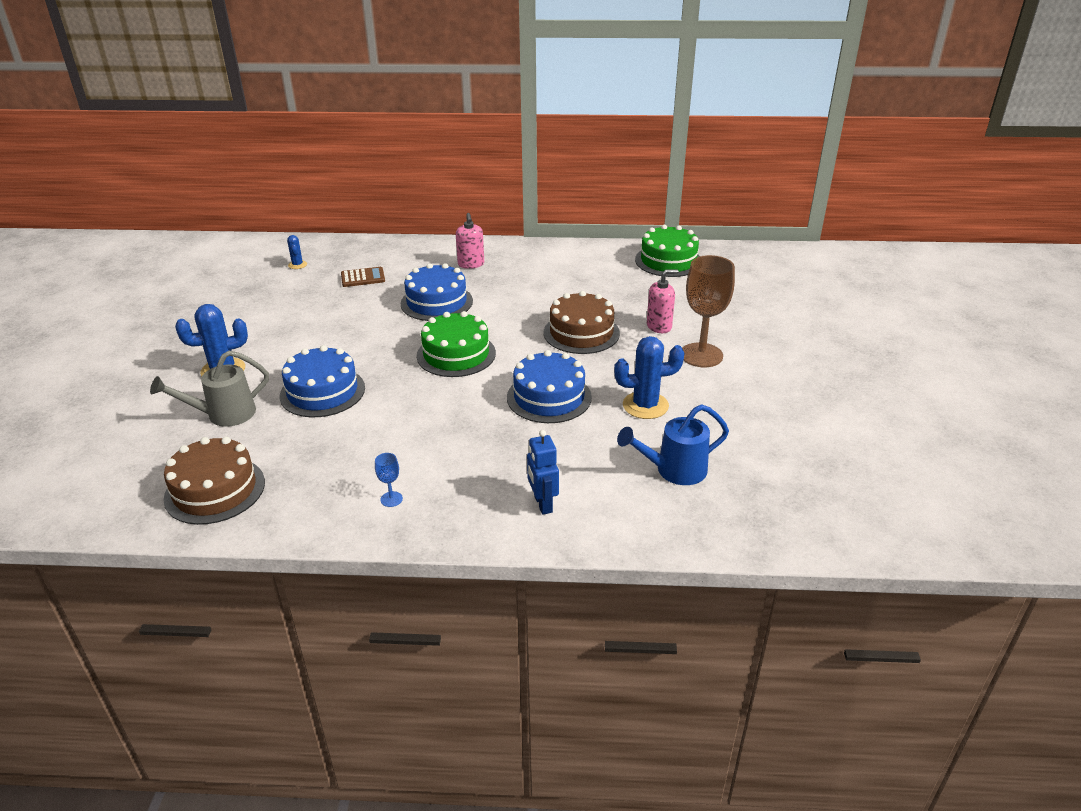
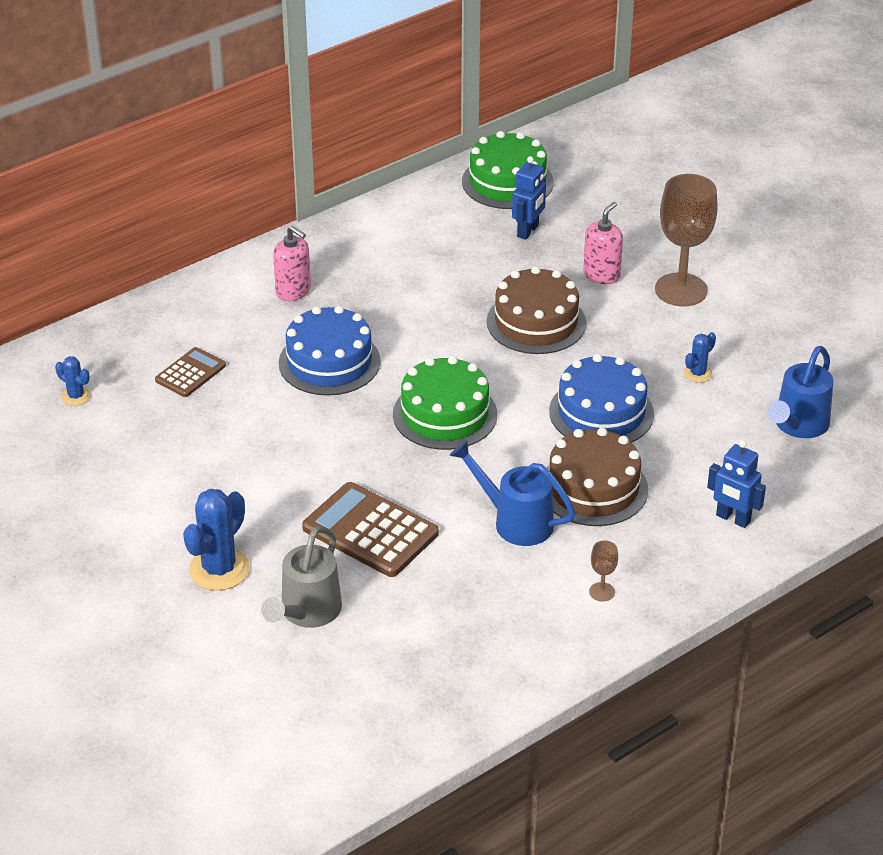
camera: 40 degrees left, 5 degrees up
(215, 490) = (427, 683): brown cake -> brown cake (593, 488)
(322, 392) = (370, 531): blue cake -> brown calculator
(391, 499) = (602, 592): blue goblet -> brown goblet
(405, 429) = (515, 521): none -> blue watering can
(645, 287) = (528, 231): none -> blue robot
(645, 405) = (698, 373): blue cactus -> blue cactus, size x0.52

